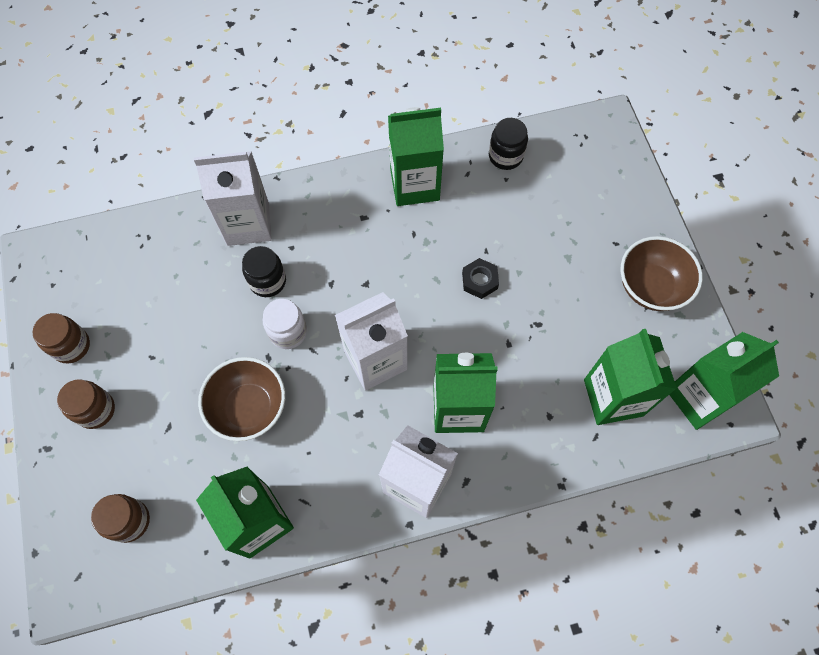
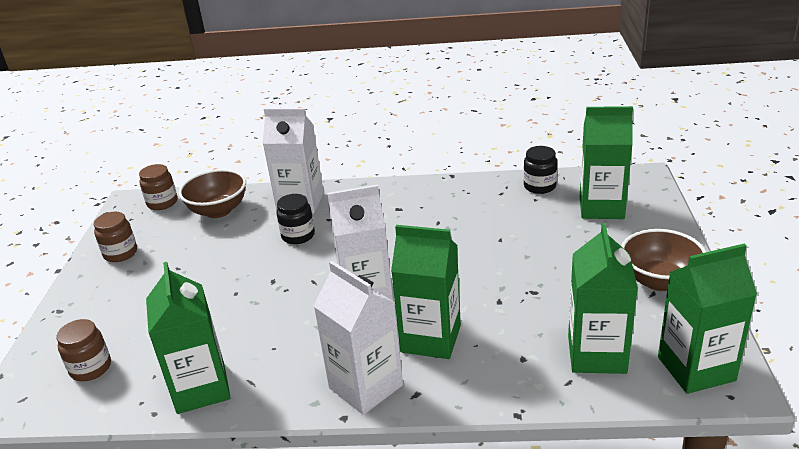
camera: 20 degrees right, 35 degrees down
(96, 410) = (113, 293): brown jar -> brown jar (162, 203)
(249, 408) = (238, 310): brown bowl -> brown bowl (218, 210)
(288, 332) = (298, 267): white jar -> none
(414, 185) = (451, 195): green carton -> green carton (601, 207)
(479, 280) = (486, 257): black nut -> none

